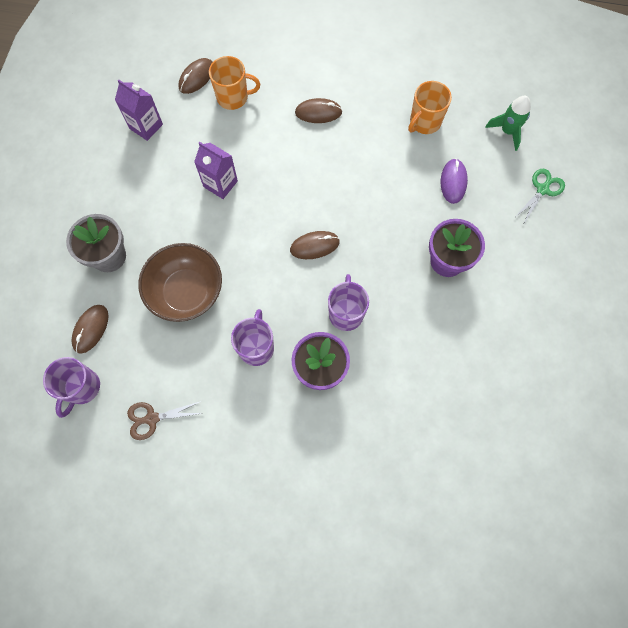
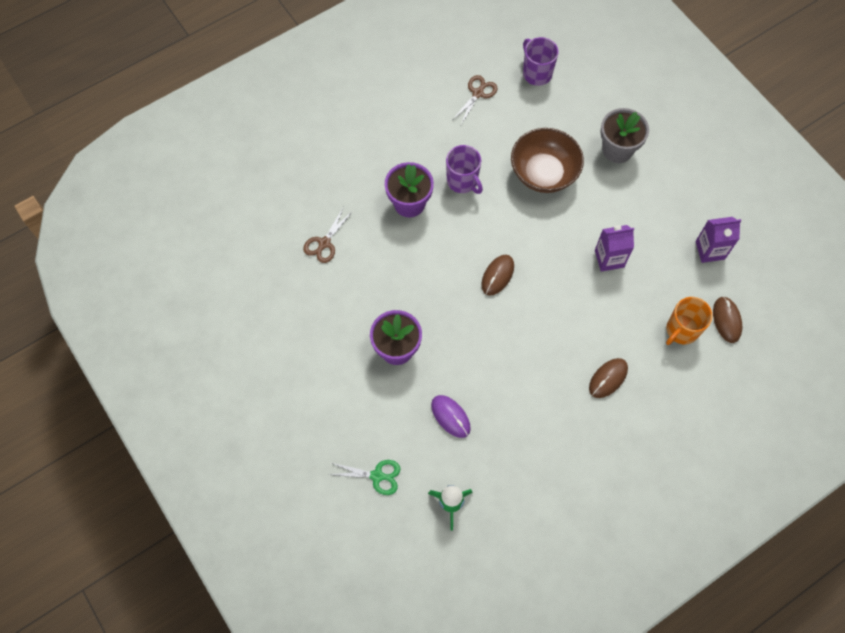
camera: 135 degrees right, 5 degrees down
(91, 329) = (572, 104): brown mouse -> none
(346, 313) = (429, 251): purple mug -> none
(424, 122) = (522, 449): orange mug -> none
(426, 401) = (324, 244): none -> brown scissors
(543, 189) = (377, 476): green scissors -> green scissors turned 75 degrees counterclockwise

